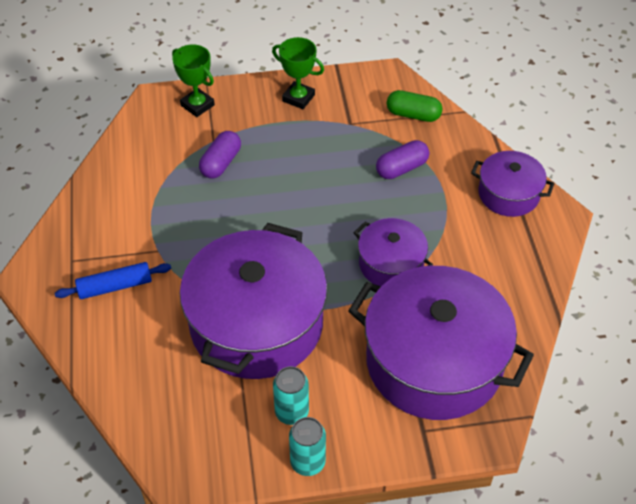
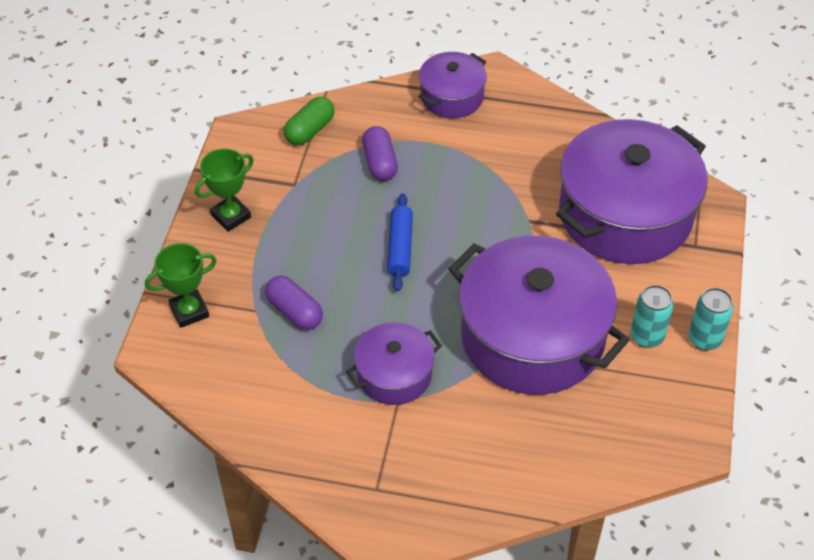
camera: 70 degrees left, 0 degrees up
(115, 286) = (432, 452): blue rolling pin -> blue rolling pin (400, 248)
(391, 264) = (500, 209): purple pot -> purple pot (394, 374)

